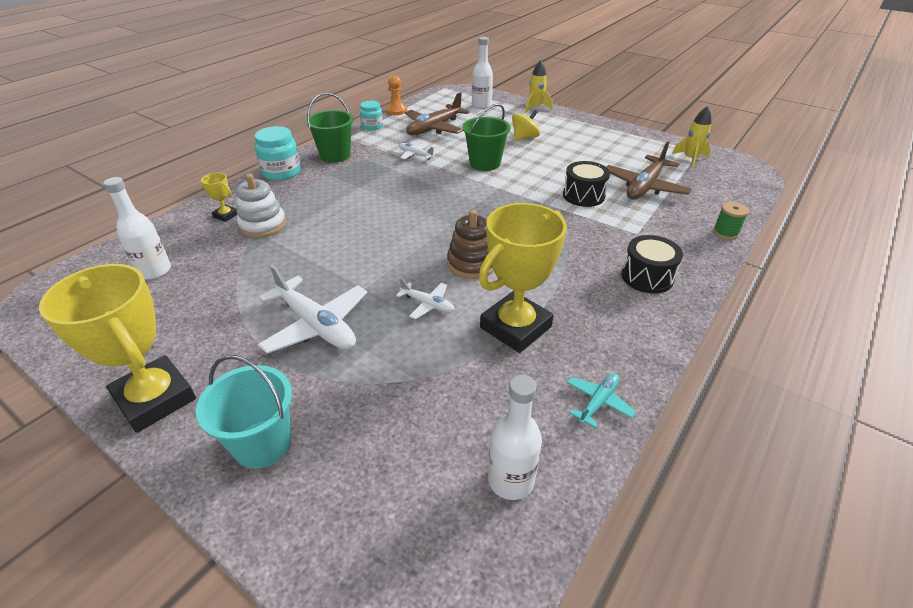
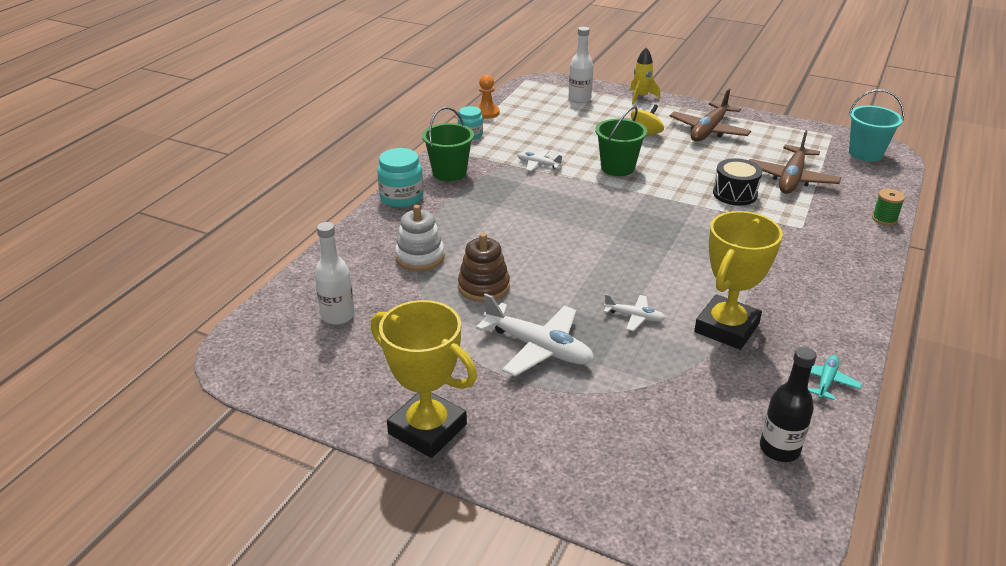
camera: 10 degrees left, 5 degrees down
(226, 215) = (372, 251): yellow trophy -> none
(262, 443) = (552, 451): turquoise bucket -> turquoise bucket (865, 153)
(434, 128) = (541, 131): brown plane -> brown plane (708, 131)
(472, 263) = (657, 274): brown stacking toy -> brown stacking toy (484, 287)
(511, 480) = (779, 449): white bottle -> black bottle
(647, 277) = (827, 269): black drum -> none
(690, 159) = (826, 145): yellow rocket -> none

